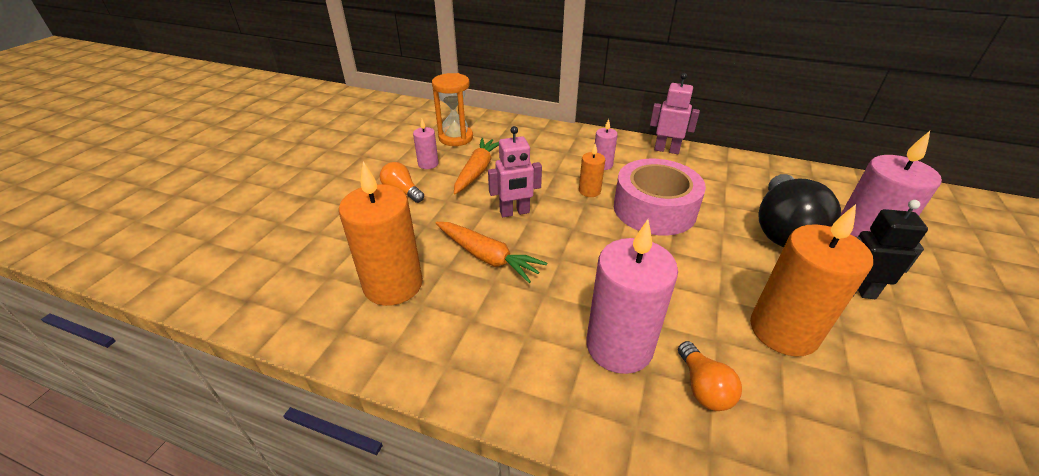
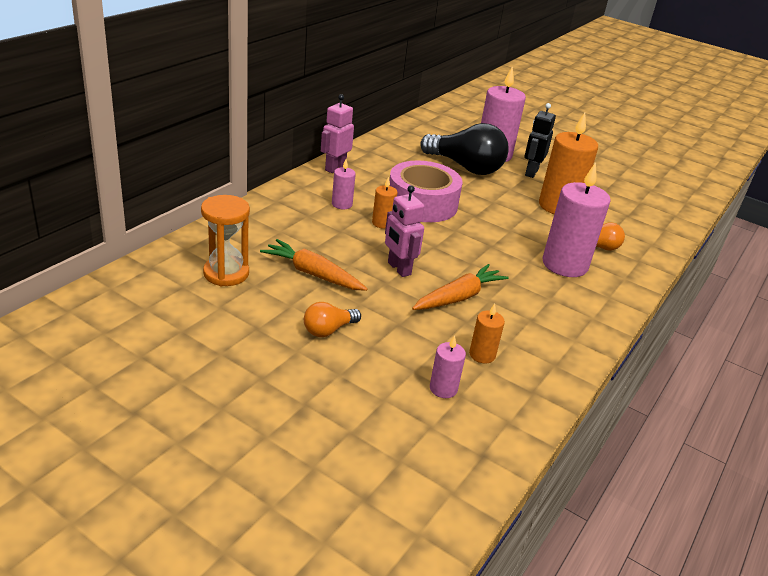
camera: 80 degrees left, 5 degrees down
(393, 284) = (482, 355): orange candle -> orange candle, size x0.48
(428, 164) = (277, 303): pink candle -> pink candle (443, 388)
(514, 212) = (398, 269): pink robot -> pink robot turned 150 degrees clockwise

